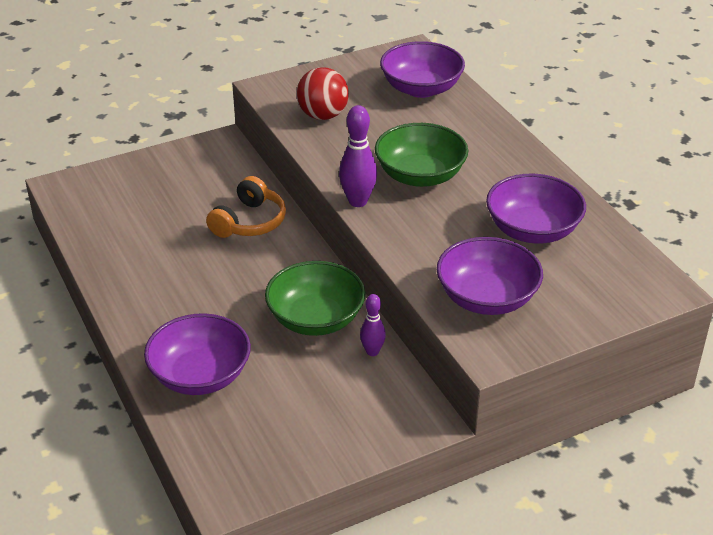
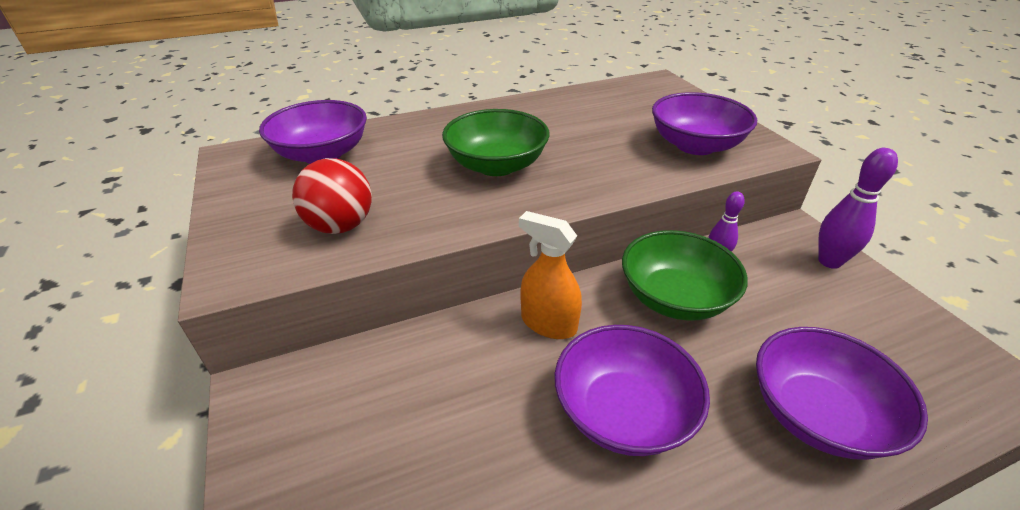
camera: 85 degrees left, 0 degrees up
(249, 222) = (480, 358): orange headphones -> none
(283, 251) = (548, 323): none -> orange spray bottle
(358, 201) = (542, 207): purple bowling pin -> purple bowling pin (829, 261)
(532, 230) = (591, 118): purple bowl -> purple bowl (623, 412)

